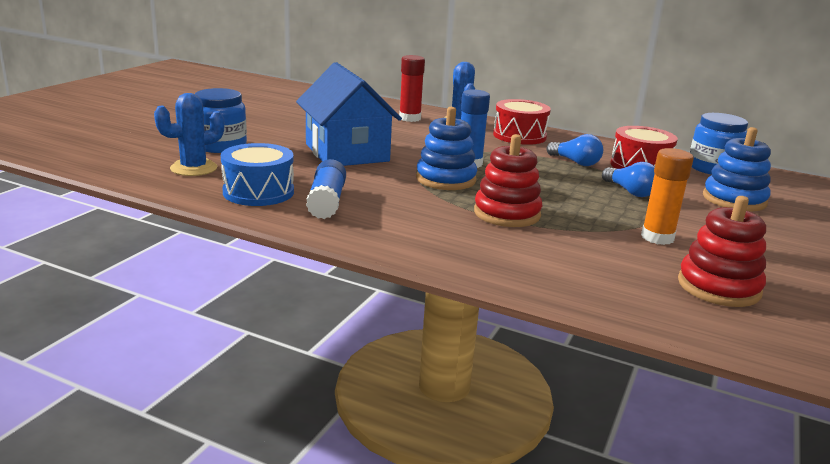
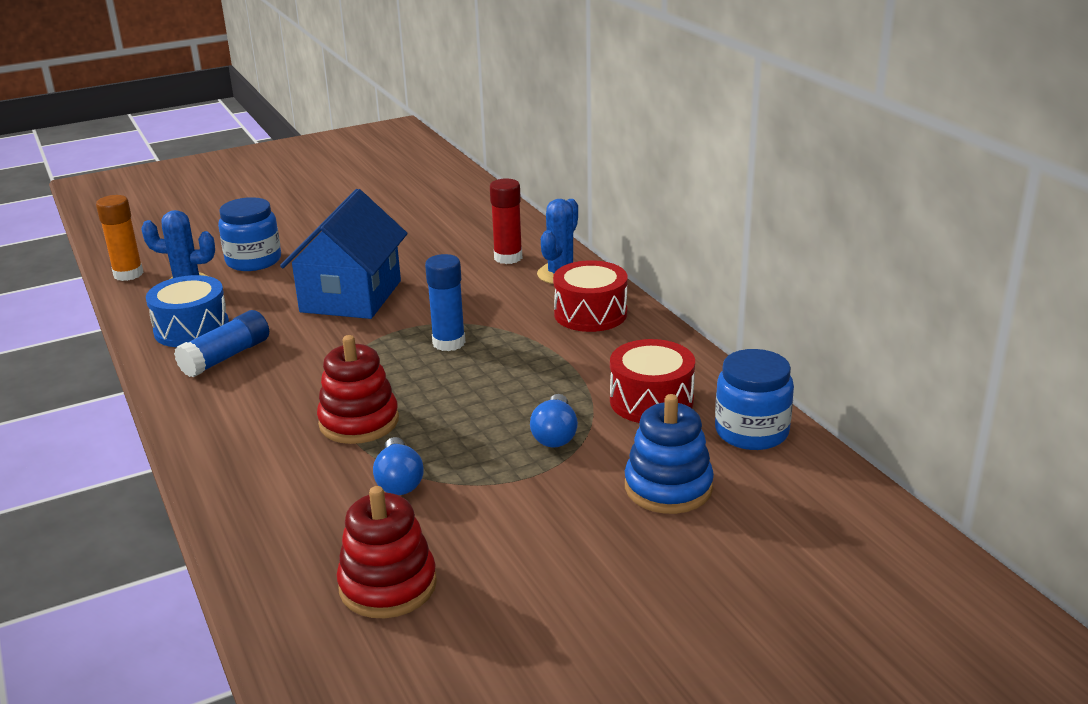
camera: 40 degrees right, 5 degrees up
(446, 179) = (383, 359): blue stacking toy -> none
(575, 162) = (578, 373): blue light bulb -> blue light bulb (399, 481)
(657, 237) = (453, 504): orange glue stick -> orange glue stick (128, 274)

